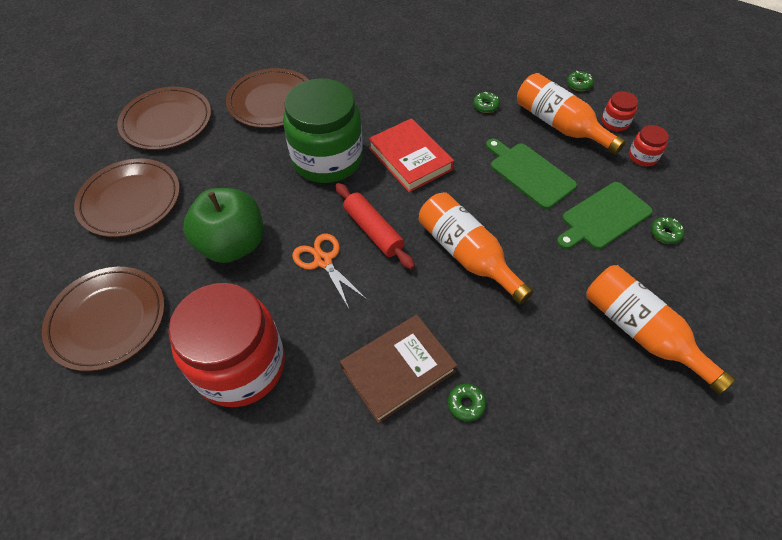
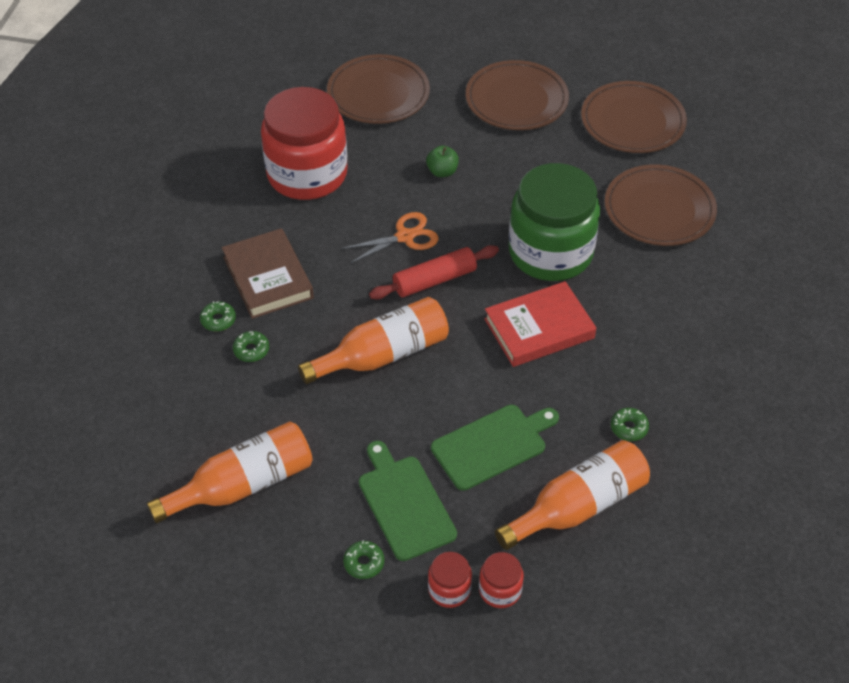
camera: 100 degrees right, 5 degrees down
(233, 244) = (442, 172): green apple -> green apple, size x0.43
(579, 85) = (666, 560): green donut -> green donut (251, 350)
(614, 122) = (575, 579): red jar -> red jar (449, 589)

